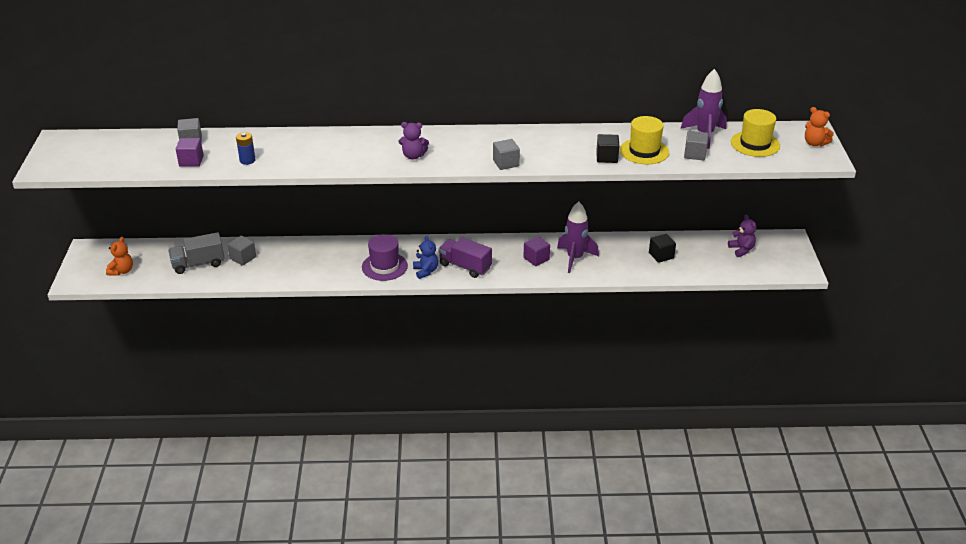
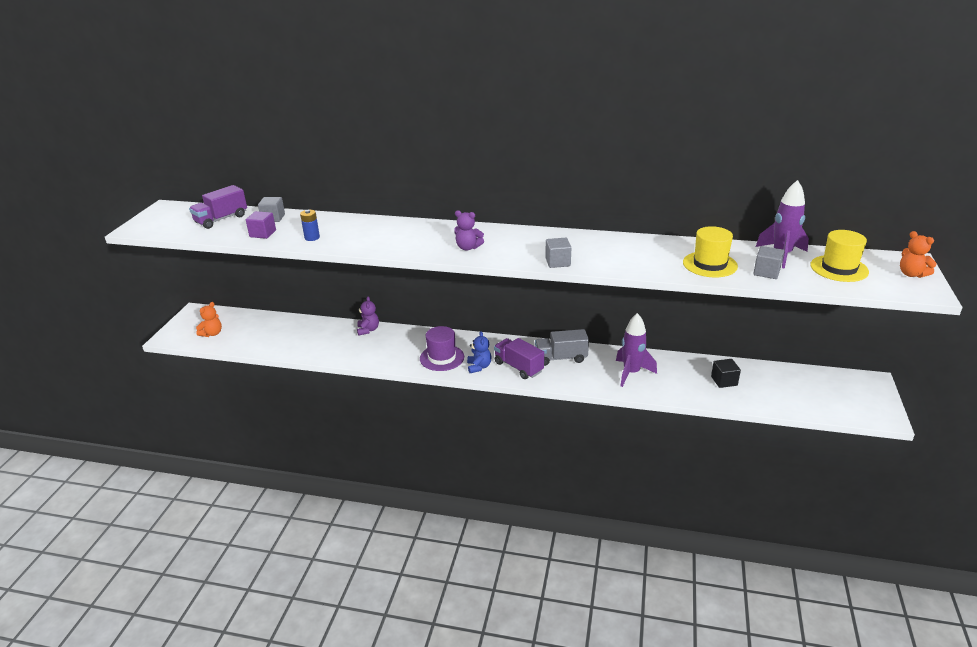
camera: 15 degrees right, 5 degrees down
(133, 148) = (221, 219): none -> purple truck
(198, 264) = (278, 335): grey truck -> grey truck (561, 358)
(243, 258) = (318, 334): grey cube -> none
(536, 258) = (592, 368): purple cube -> none
(607, 157) = (667, 266): black cube -> none
(741, 250) = (815, 386): purple teddy bear -> purple teddy bear (368, 330)

